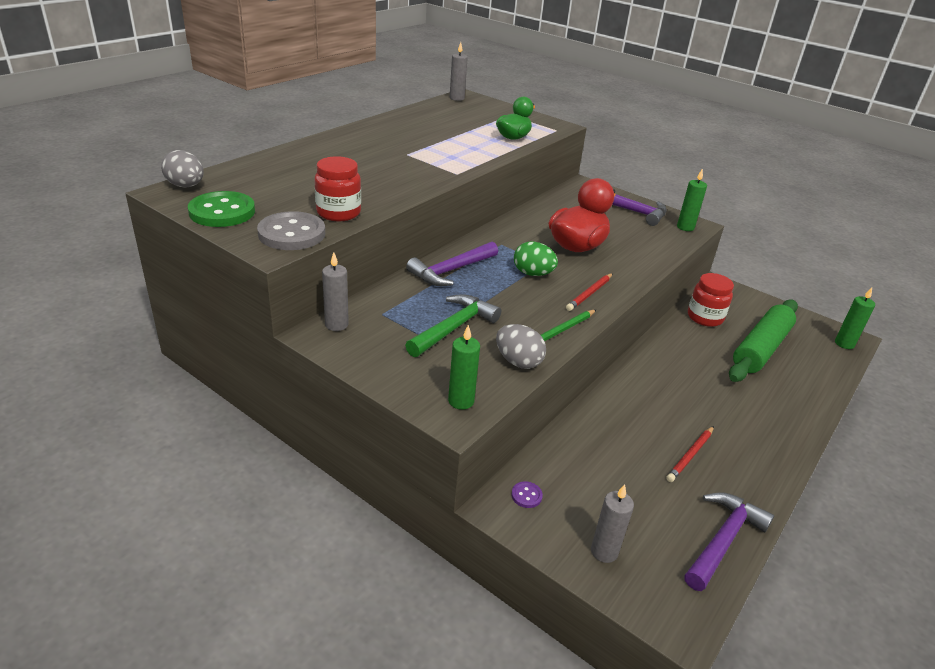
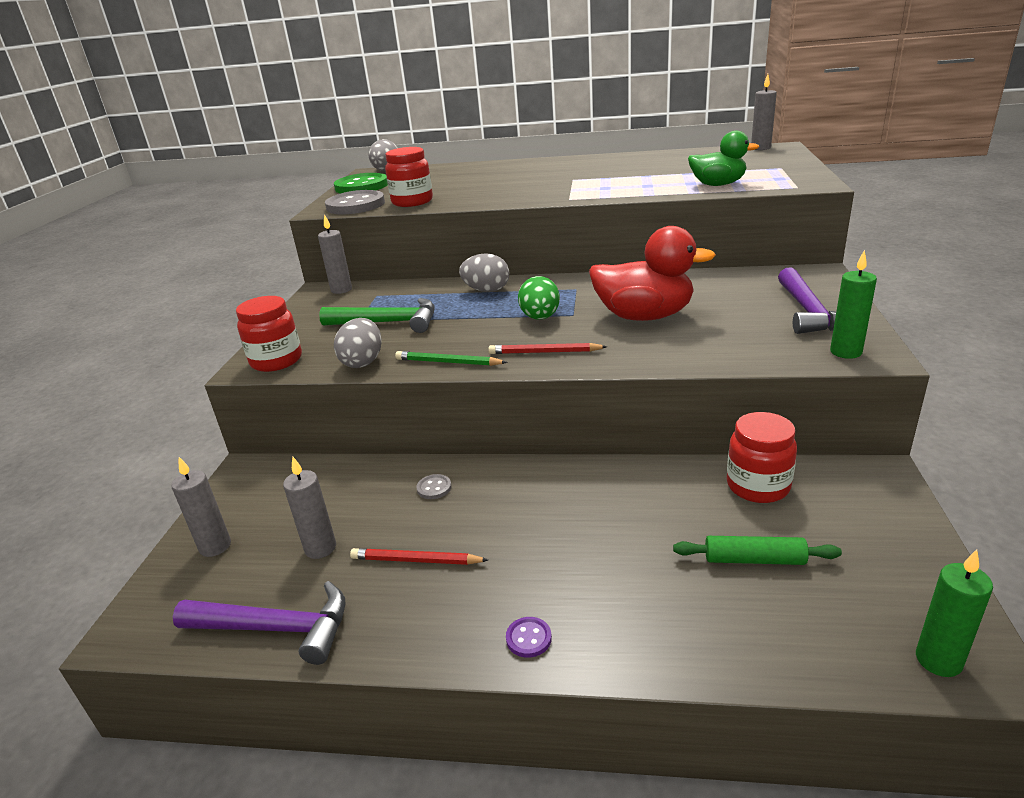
camera: 65 degrees right, 5 degrees down
(451, 271) = (486, 290): purple hammer -> grey egg
(461, 401) = (276, 361): green candle -> red jar
(526, 495) = (269, 478): purple button -> purple button (528, 638)
(615, 419) = (434, 488): none -> grey button
(647, 494) = (320, 548): none -> grey candle
(761, 349) = (754, 559): green rolling pin -> green rolling pin, size x0.51

